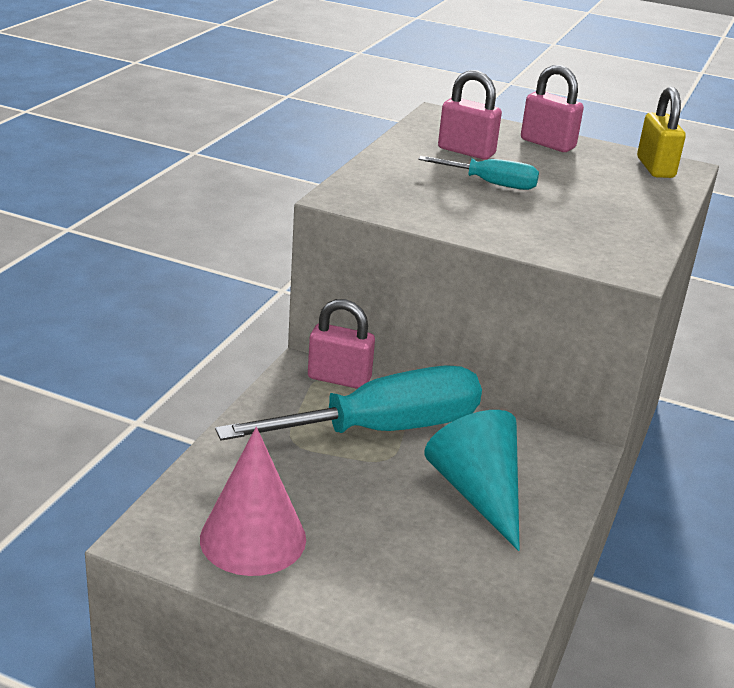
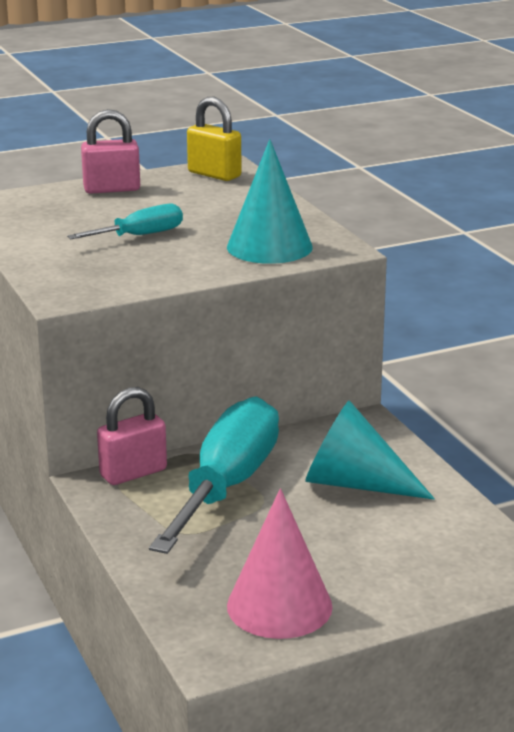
camera: 45 degrees left, 5 degrees down
(466, 151) = (70, 221): pink padlock -> none
(572, 239) = (269, 247): none -> turquoise cone

